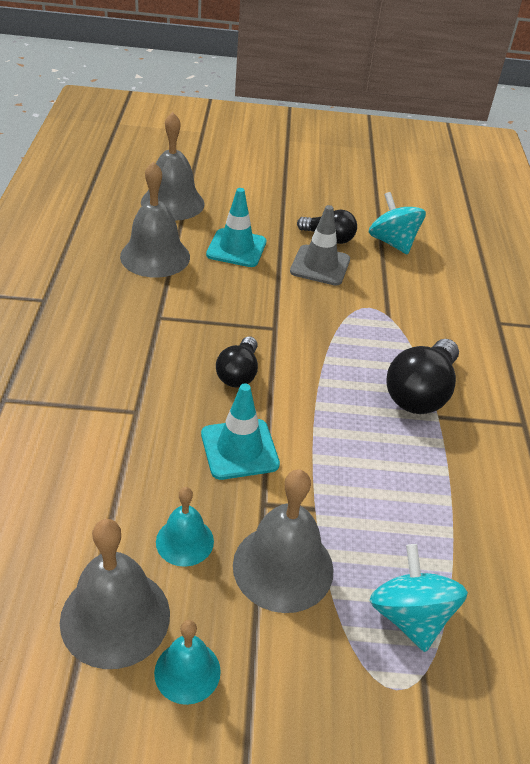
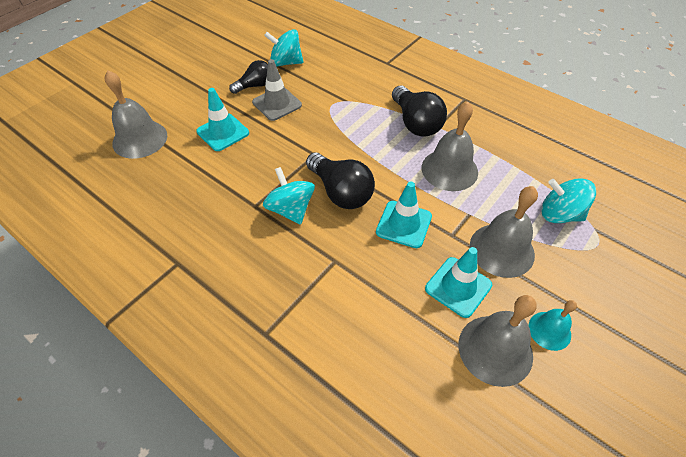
camera: 50 degrees left, 10 degrees up
(155, 256) = (190, 177): grey bell -> grey bell (449, 169)
(177, 345) = (291, 209): none -> turquoise spinning top
(184, 541) = (458, 287): turquoise bell -> turquoise traffic cone
(238, 373) = (341, 192): black light bulb -> black light bulb, size x1.59

